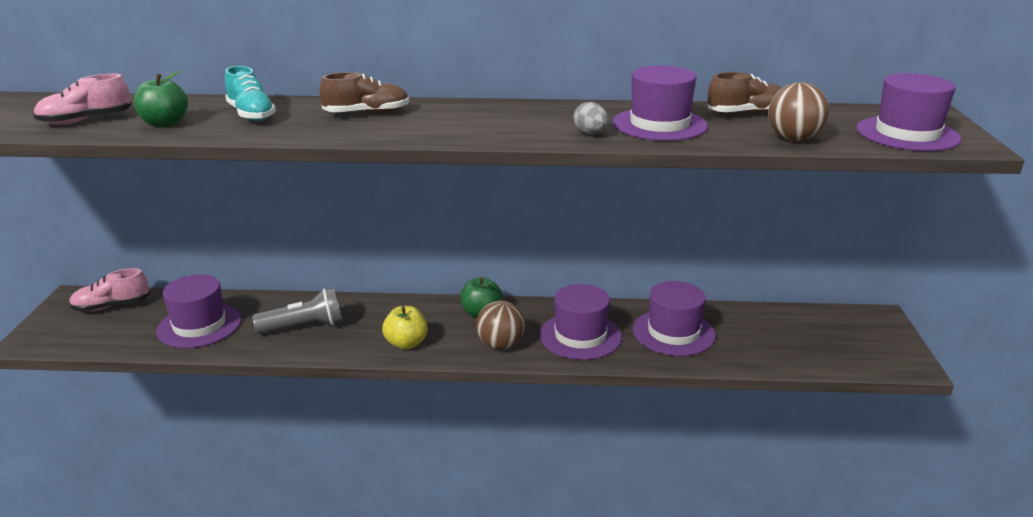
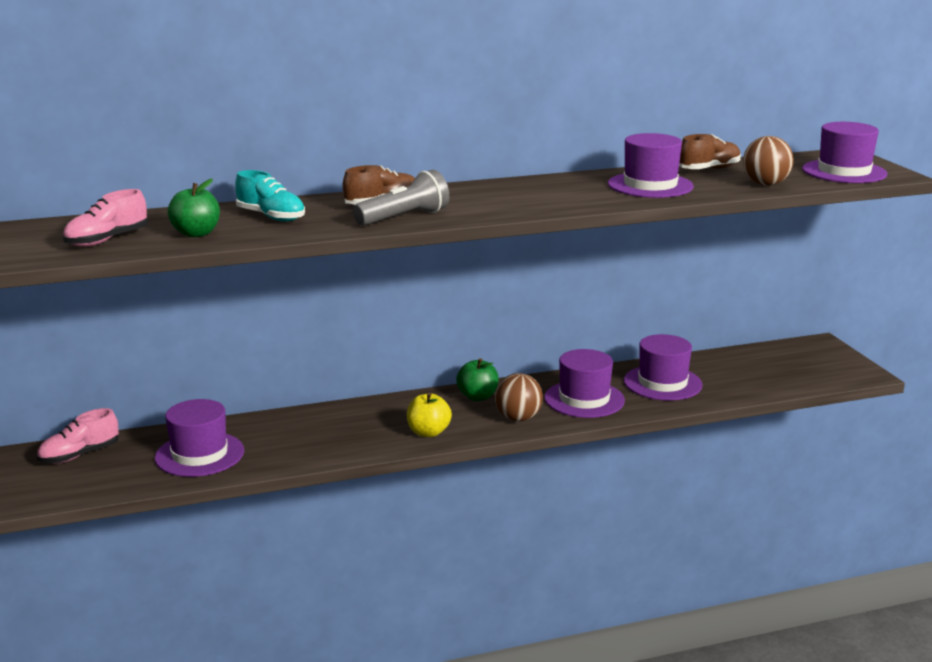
camera: 20 degrees left, 5 degrees down
(304, 326) = (313, 437): grey flashlight -> grey flashlight (404, 217)
(590, 133) = (602, 198): grey egg -> none

